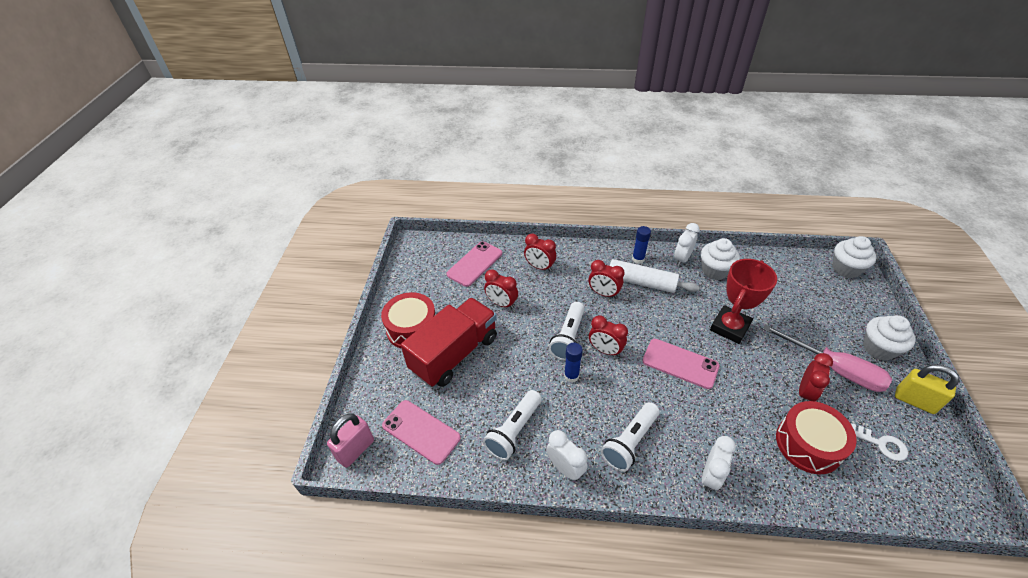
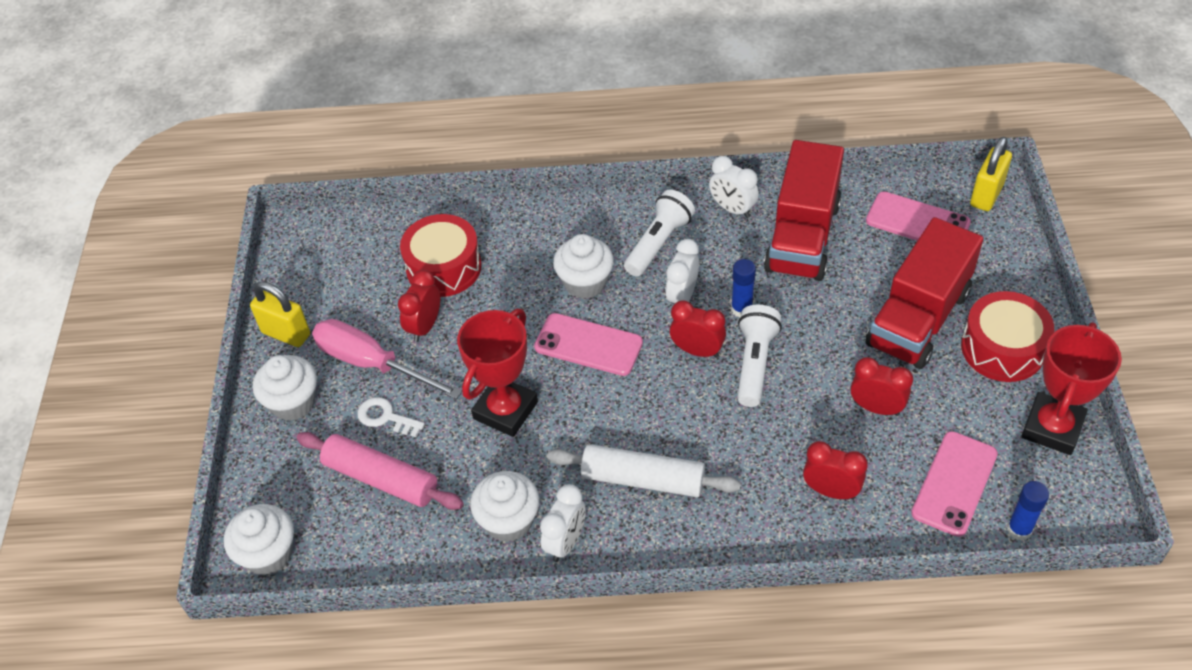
camera: 175 degrees right, 5 degrees up
(355, 450) = (986, 195): pink padlock -> yellow padlock
(410, 283) = (1052, 428): none -> red trophy
(514, 431) = (802, 237): white flashlight -> red truck
(603, 293) = (707, 448): red clock -> none
(638, 259) = (648, 532): blue glue stick -> blue glue stick (1019, 529)
(687, 413) = (585, 283): none -> white cupcake
(710, 476) = (566, 222): white clock -> white clock (682, 296)
(796, 298) = (381, 478): none -> pink rolling pin
(881, 444) = (356, 278): white key -> white key (385, 417)

